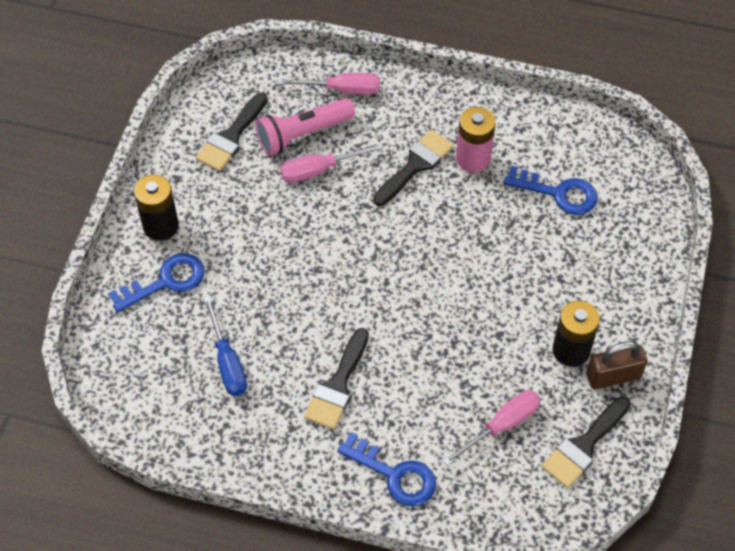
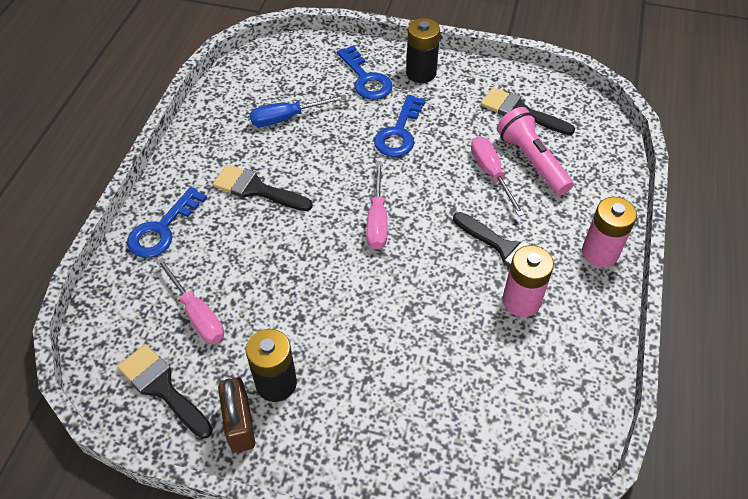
camera: 90 degrees right, 5 degrees down
(342, 89) = (593, 189): pink screwdriver -> pink screwdriver (377, 220)
(417, 95) = (600, 253): none -> pink battery
(558, 193) = (483, 384): blue key -> blue key (399, 132)

